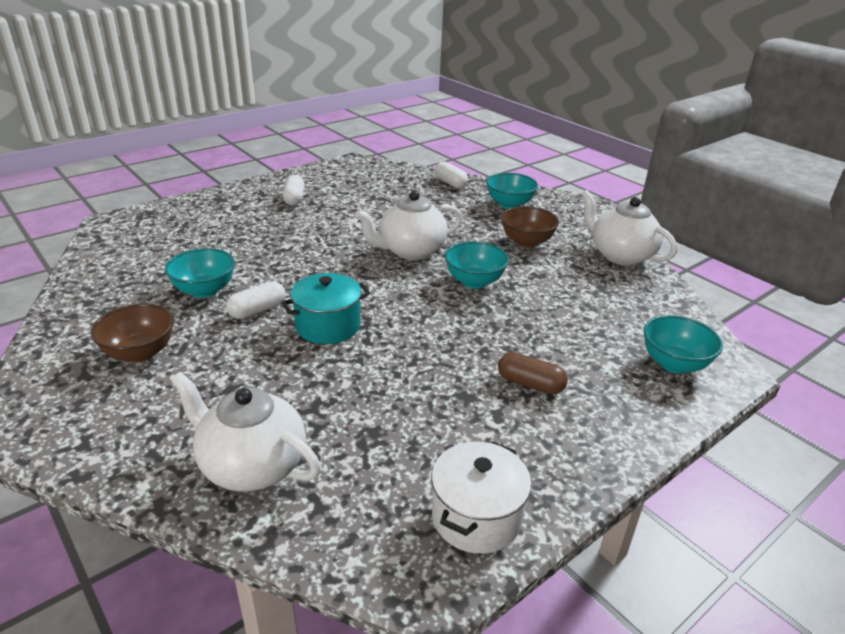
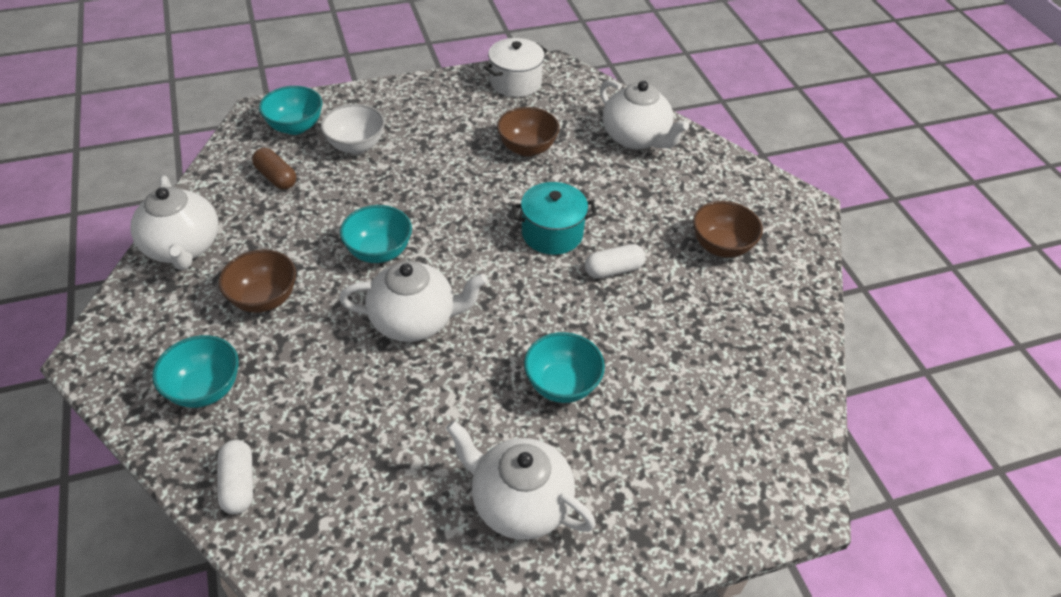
camera: 160 degrees left, 15 degrees up
(204, 290) = (665, 313): turquoise bowl -> turquoise bowl (562, 384)
(294, 198) = (519, 502): white capsule -> white teapot
(398, 408) = (527, 148): none -> brown bowl
(530, 384) = (420, 140): brown capsule -> brown capsule (276, 177)
(590, 360) = (356, 146): none -> white bowl

